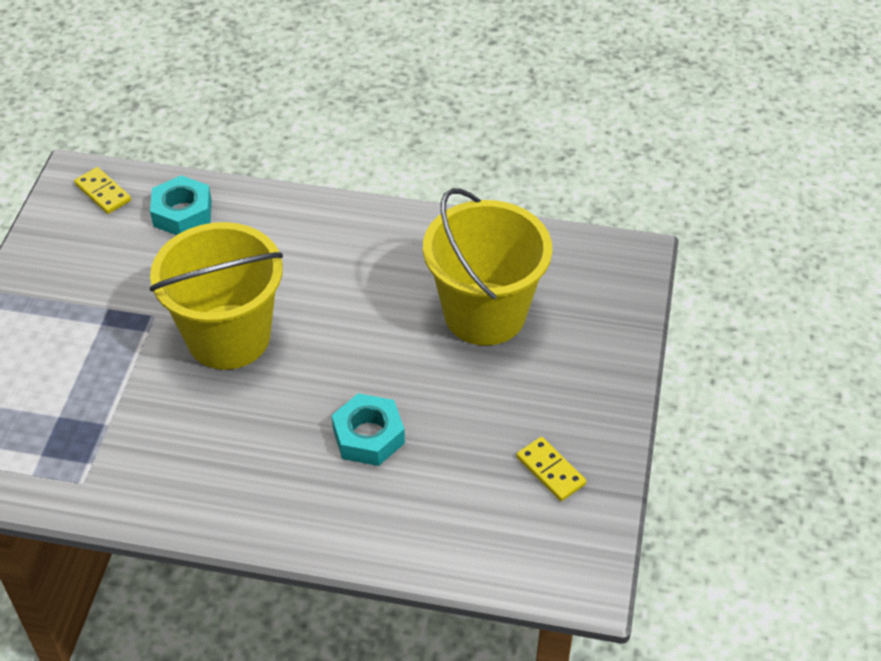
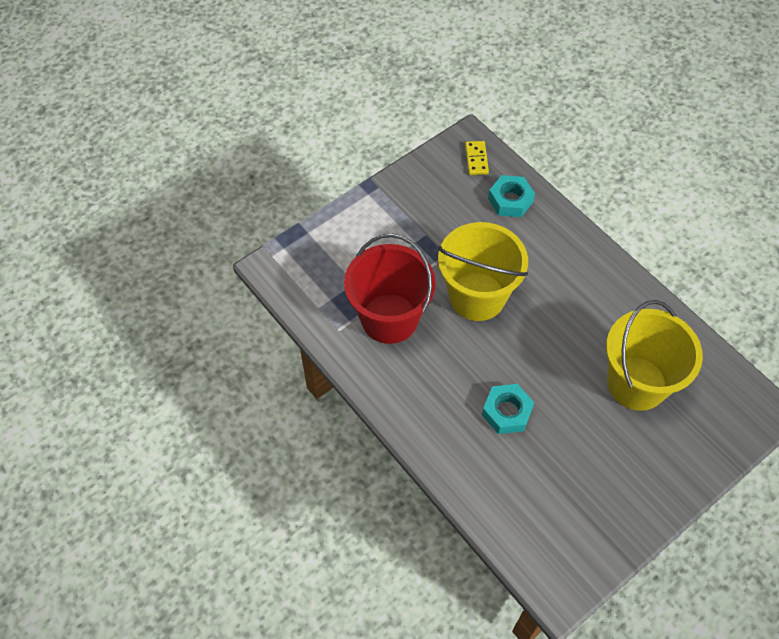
camera: 40 degrees right, 10 degrees up
(139, 427) = (389, 318): none -> red bucket
(550, 471) = (594, 510): yellow domino -> none

